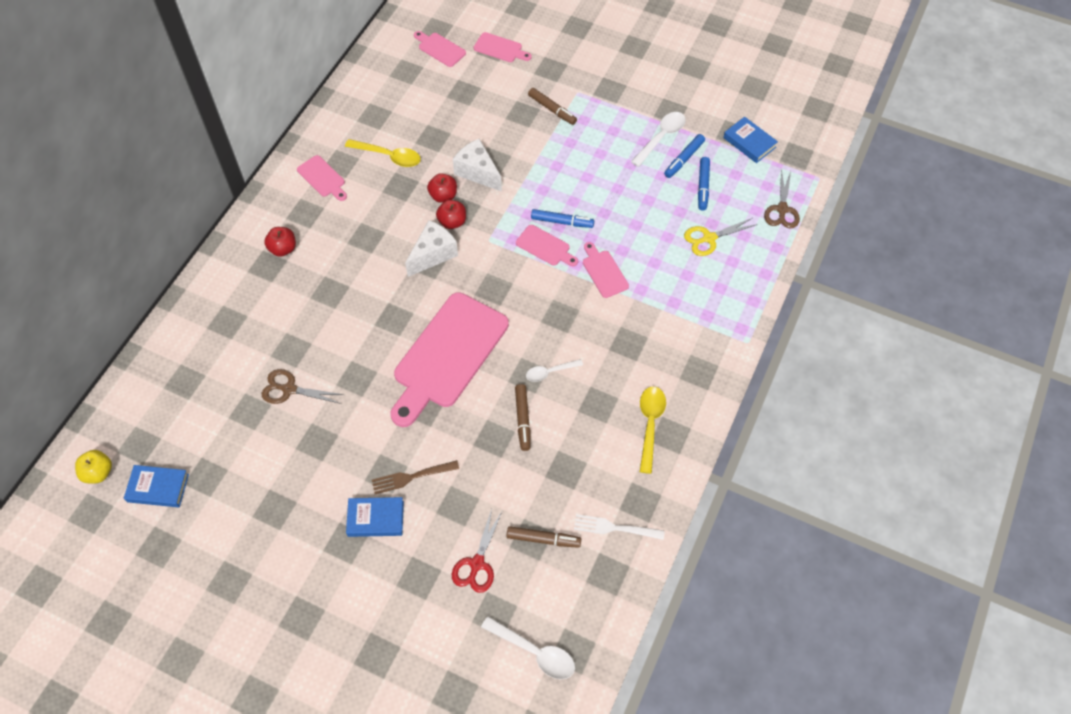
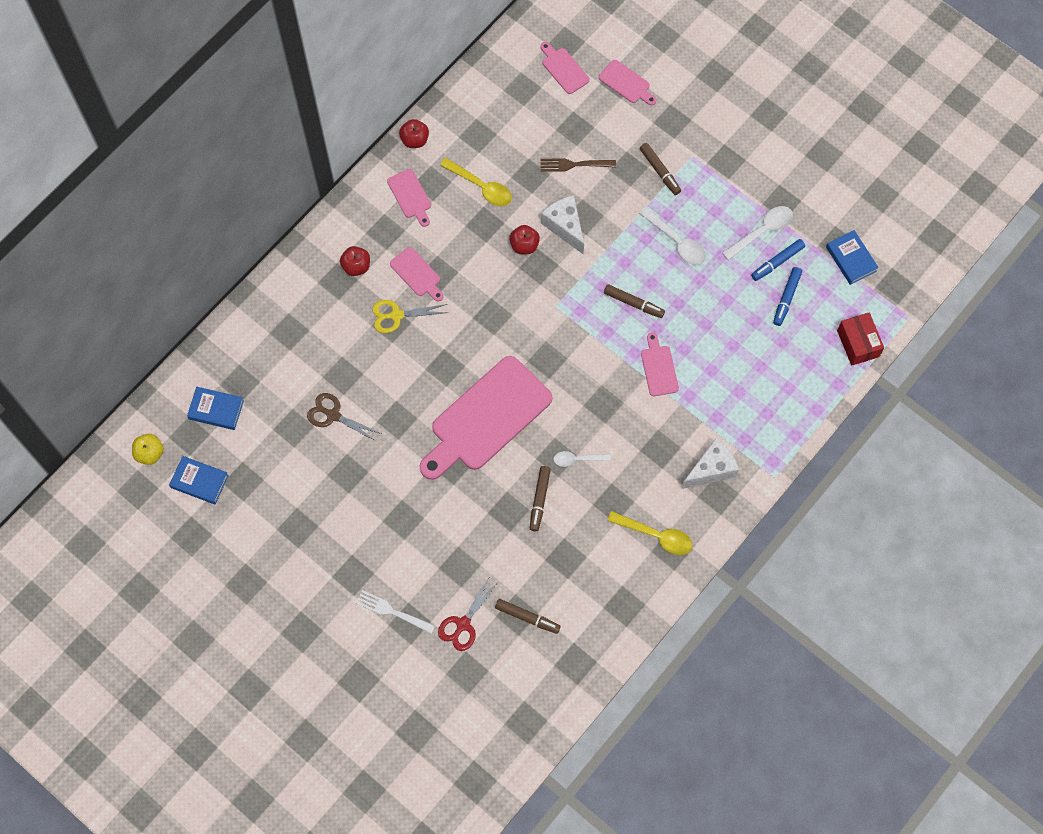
camera: 15 degrees right, 10 degrees up
(376, 519) = (384, 560): blue book -> blue book (216, 410)
(412, 477) = (425, 529): brown fork -> brown fork (575, 164)
(433, 254) = (498, 308): white cheese -> white cheese (711, 469)
(452, 222) = (526, 277): red apple -> red apple (414, 140)
(534, 652) = (492, 714): white spoon -> white spoon (676, 241)
(545, 247) = (609, 326): pink cutting board -> pink cutting board (417, 274)
(562, 222) = (633, 303): blue marker -> brown marker
(615, 528) = (594, 624): white fork -> white fork (393, 611)
(650, 425) = (655, 535): yellow spoon -> yellow spoon turned 90 degrees clockwise
(709, 238) = (773, 357): yellow scissors -> yellow scissors (396, 315)
(782, 209) = (858, 343): brown scissors -> red box

